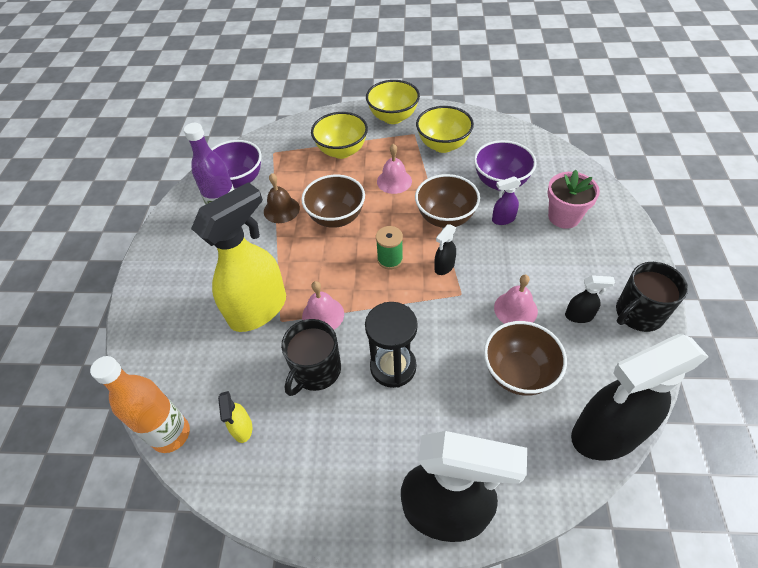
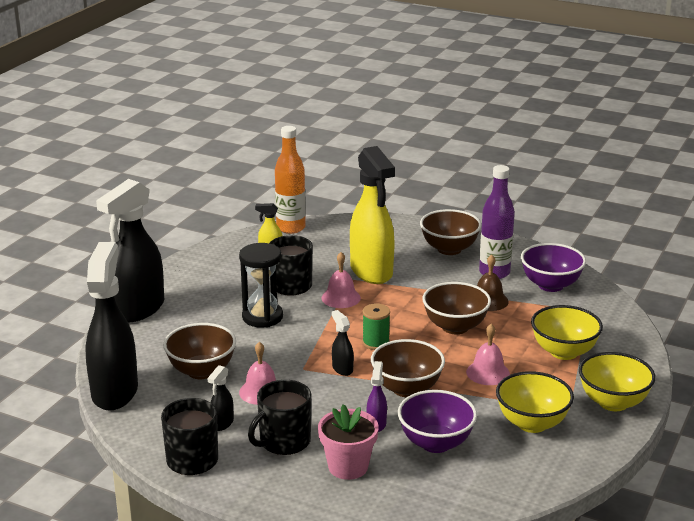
camera: 110 degrees right, 25 degrees down
(189, 264) = (449, 249): none -> brown bowl
(567, 264) = (284, 441): none -> black mug

